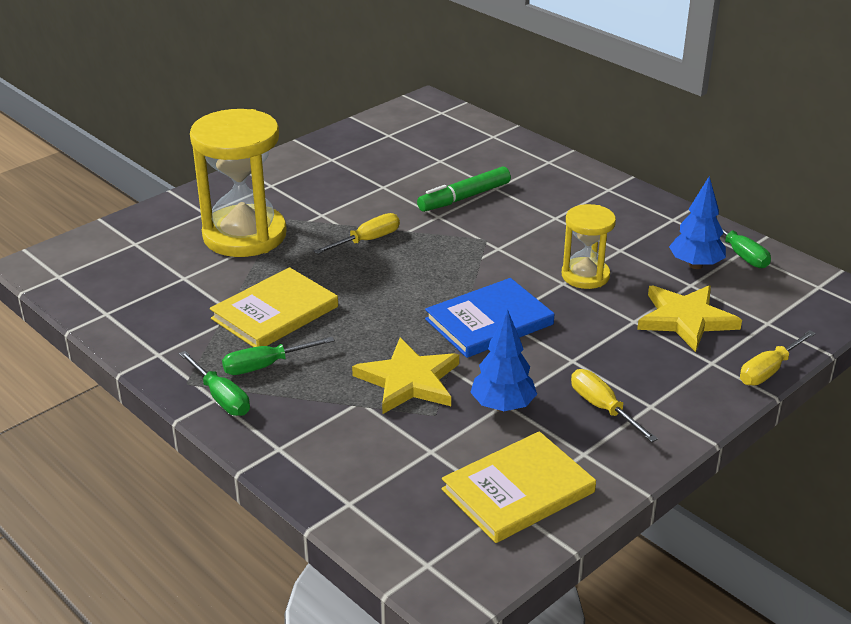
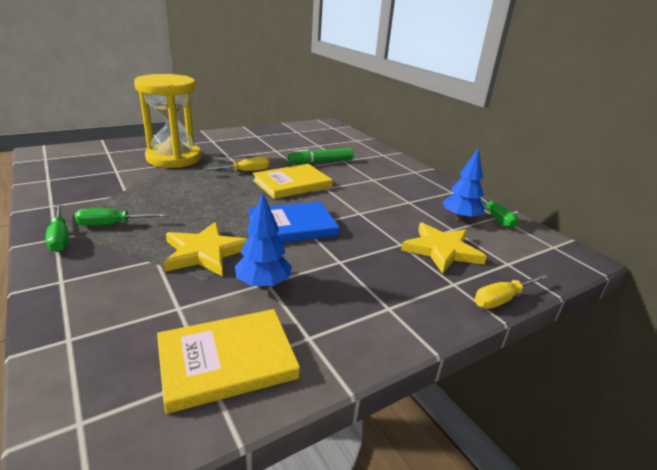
camera: 10 degrees right, 5 degrees down
(275, 313) = (152, 197): yellow book -> yellow book (292, 184)
(585, 276) = (377, 211): yellow hourglass -> none
(603, 408) = (346, 302): yellow screwdriver -> none

